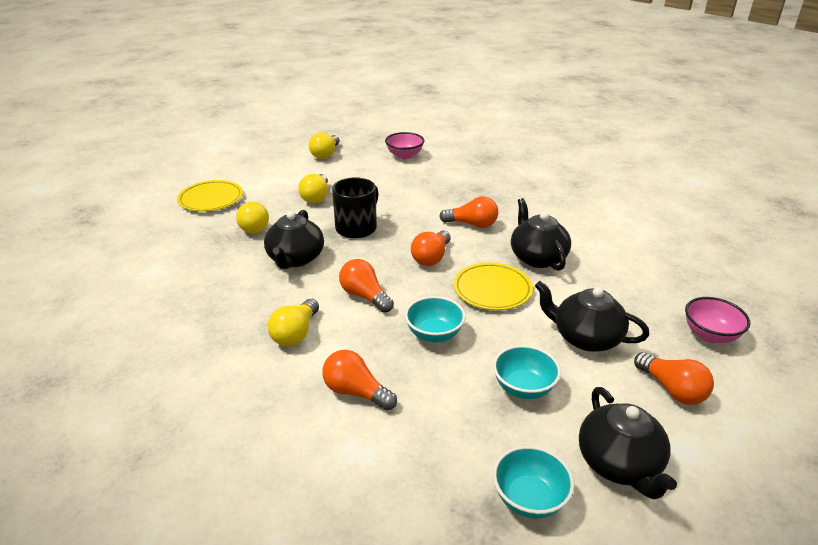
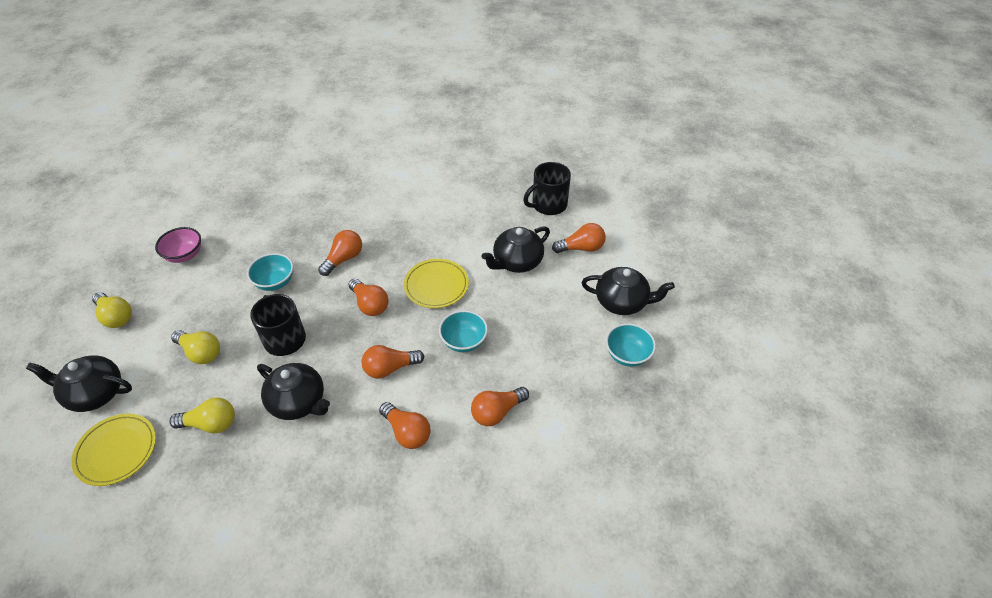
camera: 65 degrees left, 15 degrees up
(295, 333) = (407, 432): yellow light bulb -> orange light bulb
(523, 388) = (543, 316): turquoise bowl -> turquoise bowl (275, 282)
(537, 257) = (417, 242): black teapot -> black teapot (95, 393)
(710, 335) = (548, 205): pink bowl -> black mug

